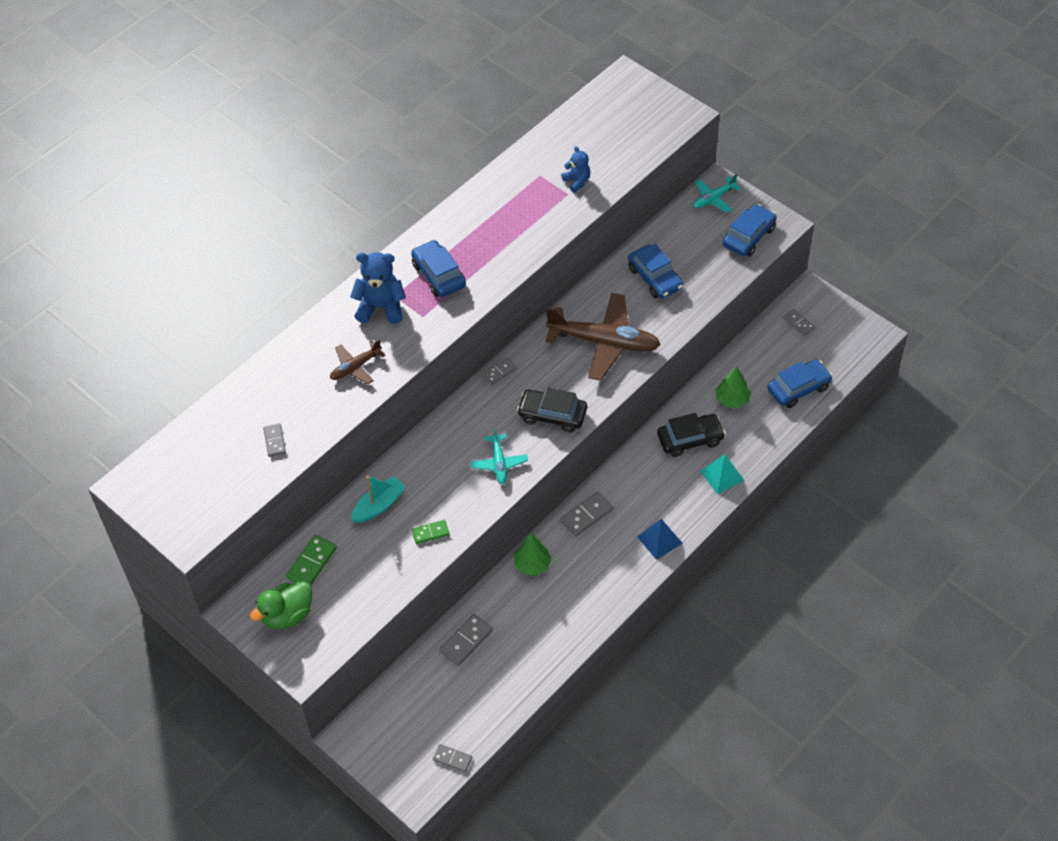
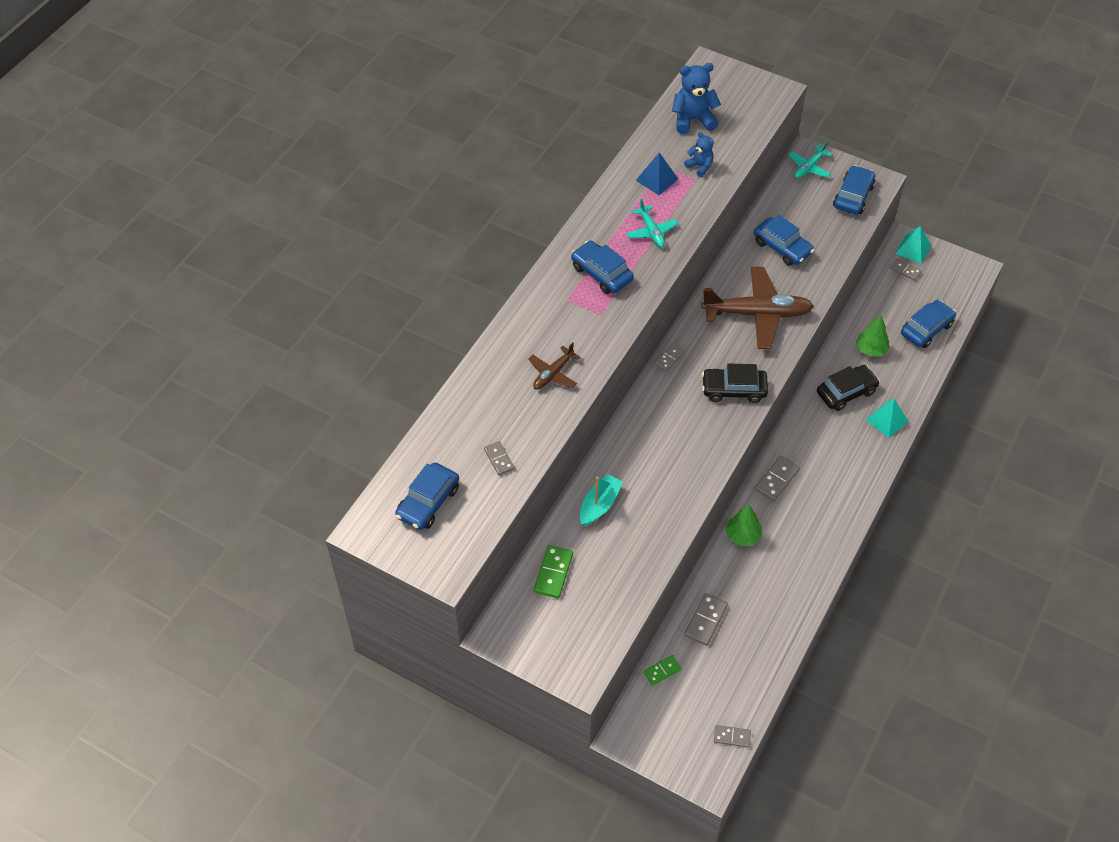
camera: 15 degrees left, 0 degrees up
(194, 470) = (428, 502): none -> blue car
(287, 615) = (547, 628): green duck -> none
(381, 307) = (557, 313): blue teddy bear -> blue teddy bear (693, 120)
(430, 533) = (658, 522): green domino -> green domino (662, 671)
(499, 463) = (700, 444): turquoise plane -> turquoise plane (651, 231)
(659, 539) = (851, 490): blue pyramid -> blue pyramid (657, 179)
(815, 302) = (913, 249): none -> turquoise pyramid

